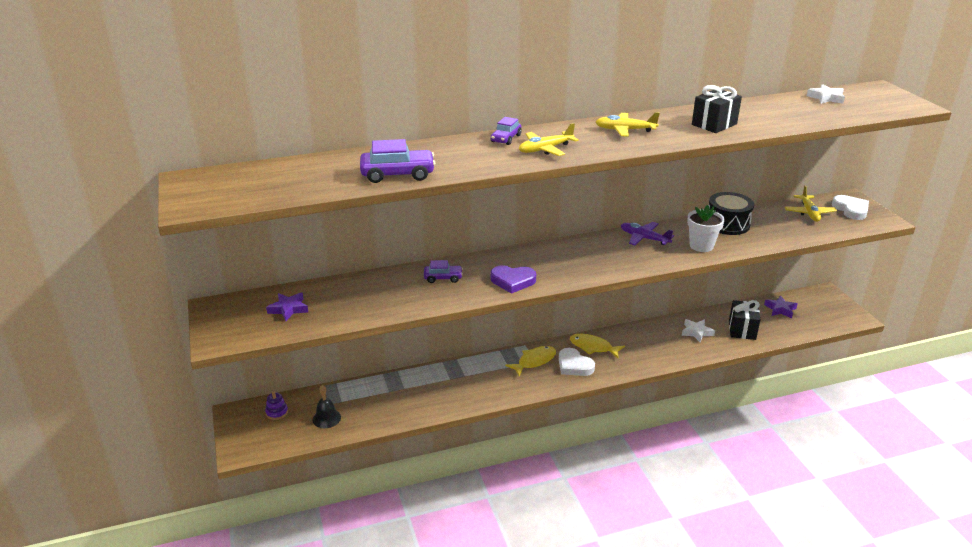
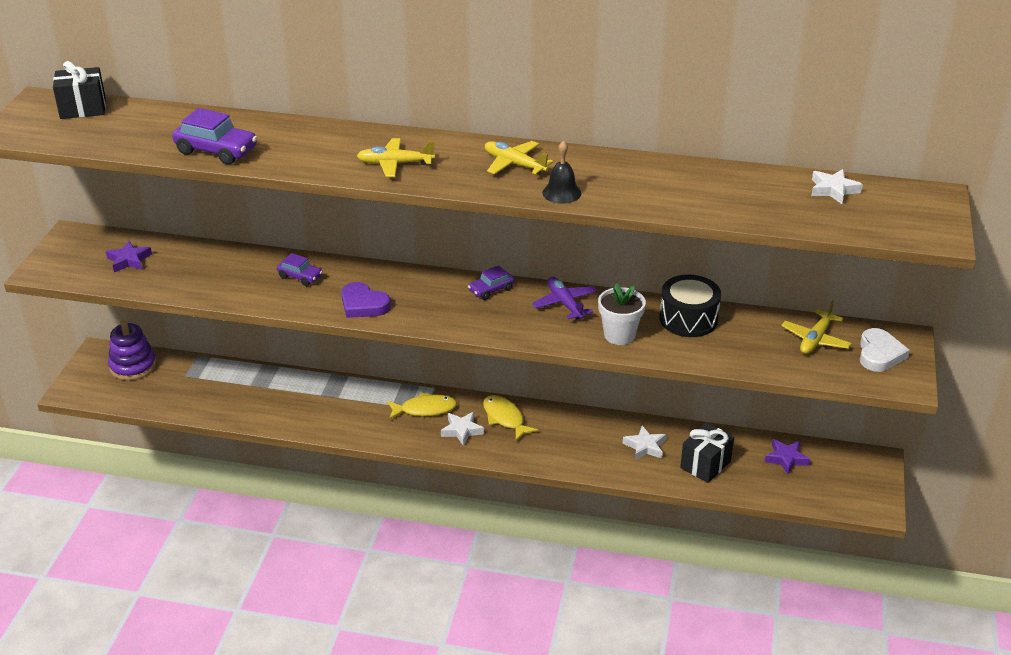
camera: 30 degrees right, 5 degrees up
(277, 412) = (133, 366): purple stacking toy -> purple stacking toy, size x1.91
(326, 418) = (170, 389): black bell -> black bell (561, 193)
(506, 138) = (374, 138): purple car -> purple car (491, 290)
(574, 365) = (462, 430): white heart -> white star
(714, 124) = (628, 186): black gift -> black gift (83, 108)

